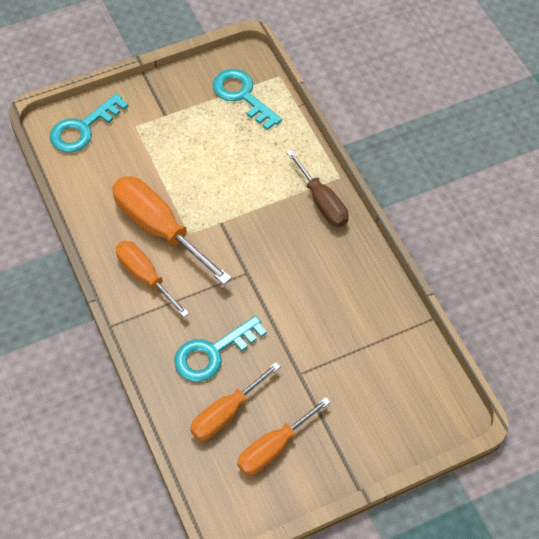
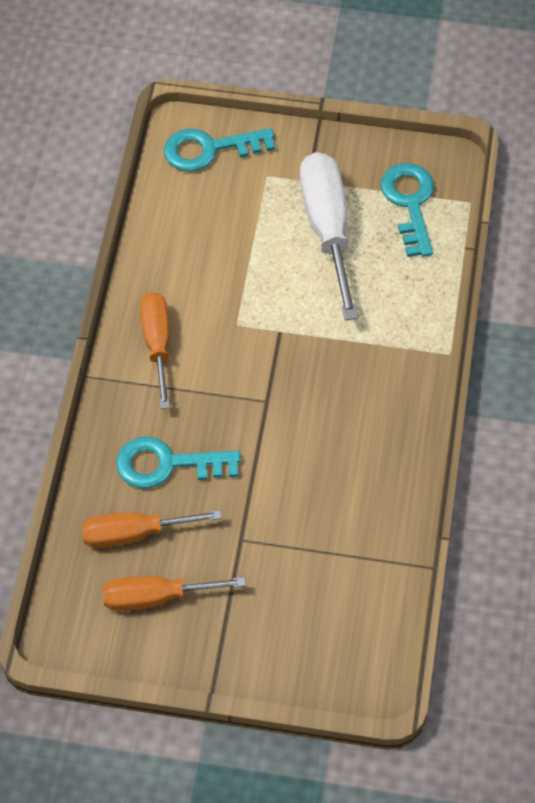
camera: 35 degrees right, 0 degrees up
(159, 228) = (210, 301): orange screwdriver -> none
(202, 139) = (327, 229): none -> white screwdriver
(322, 202) = (407, 371): brown screwdriver -> none

